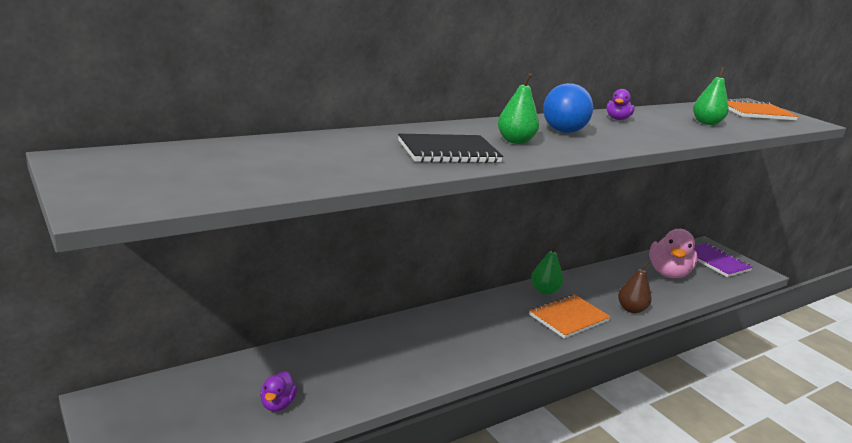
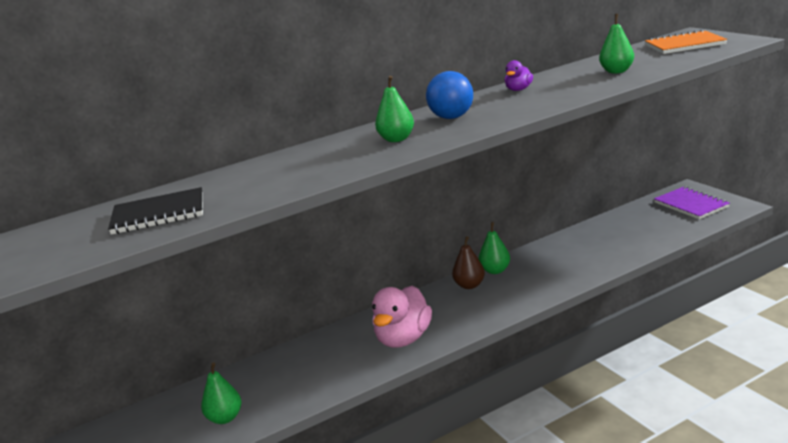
camera: 10 degrees right, 0 degrees up
(277, 404) = (225, 418): purple duck -> green pear
(448, 152) = (325, 165): black notebook -> black notebook (159, 214)
(568, 318) = (514, 293): orange notebook -> none
(631, 309) = (583, 273): brown pear -> brown pear (469, 285)
(668, 273) = (633, 228): pink duck -> pink duck (403, 339)

